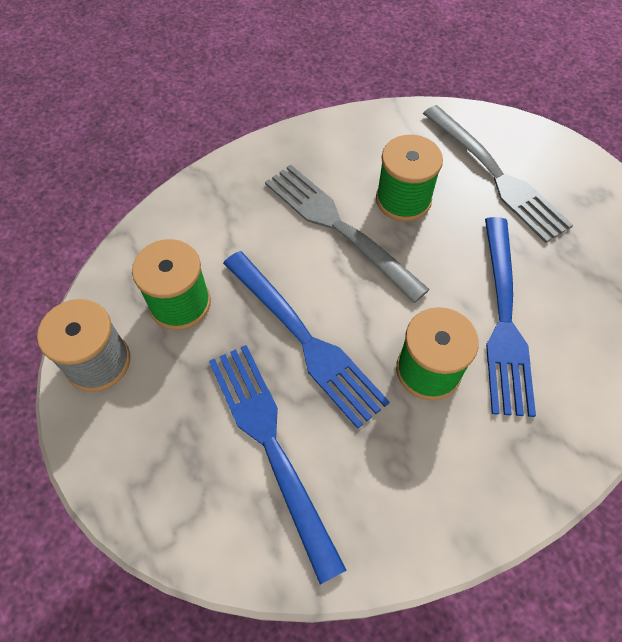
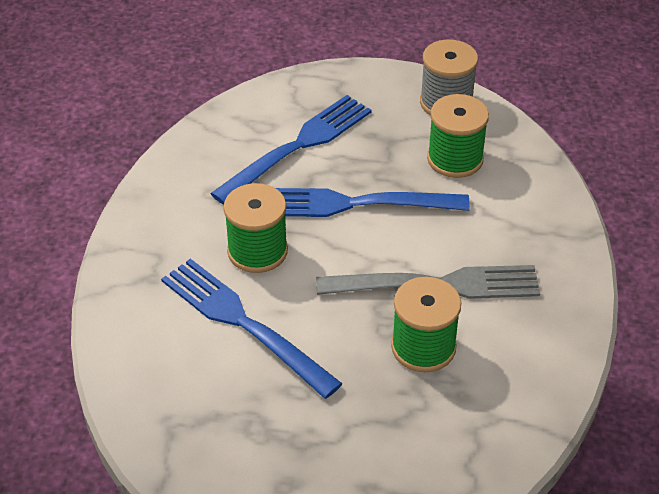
camera: 130 degrees right, 15 degrees down
(271, 446) = (297, 146): blue fork -> blue fork turned 60 degrees counterclockwise
(496, 175) = (382, 440): grey fork -> none

